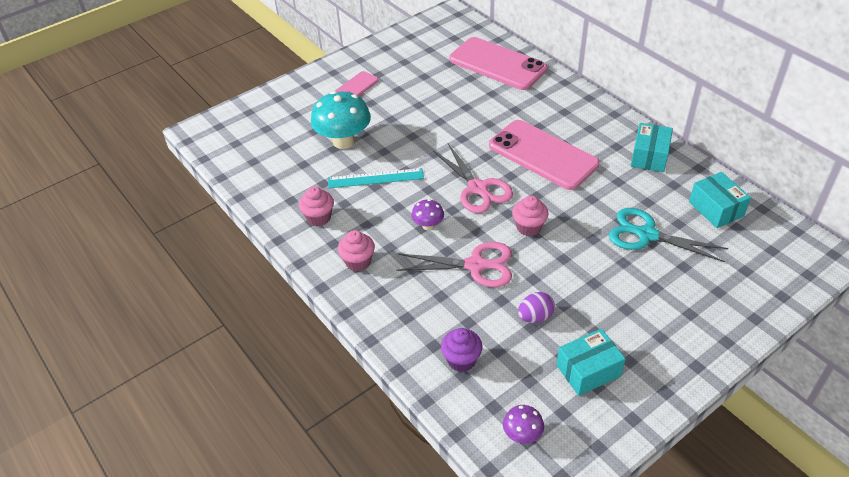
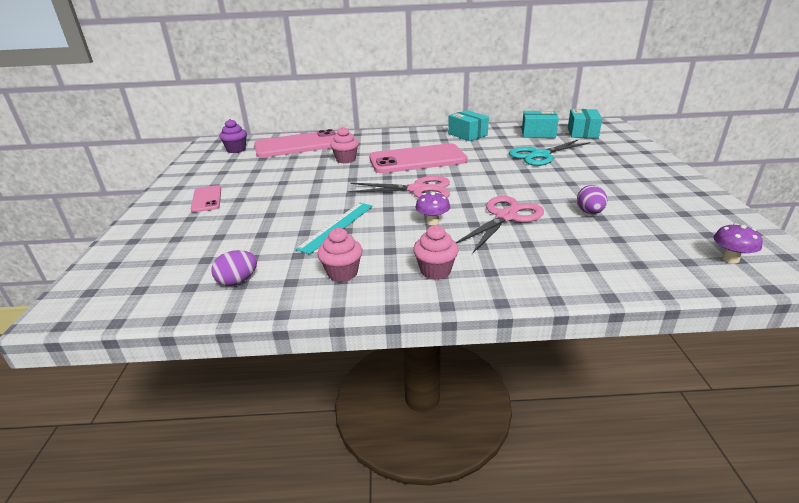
camera: 55 degrees left, 15 degrees down
(274, 176) = (238, 281): none -> purple egg
(343, 141) = (262, 226): turquoise mushroom -> none
(461, 360) = (619, 258): purple cupcake -> purple cupcake (236, 150)
(529, 227) = (487, 186): pink cupcake -> pink cupcake (346, 159)
(588, 370) = (664, 211): turquoise box -> turquoise box (582, 133)

